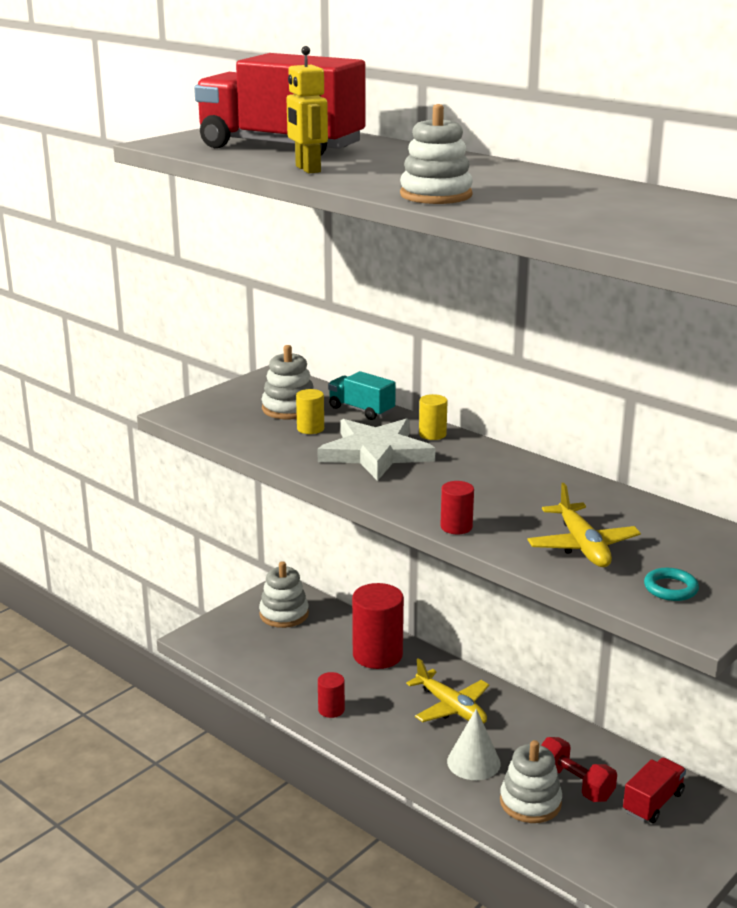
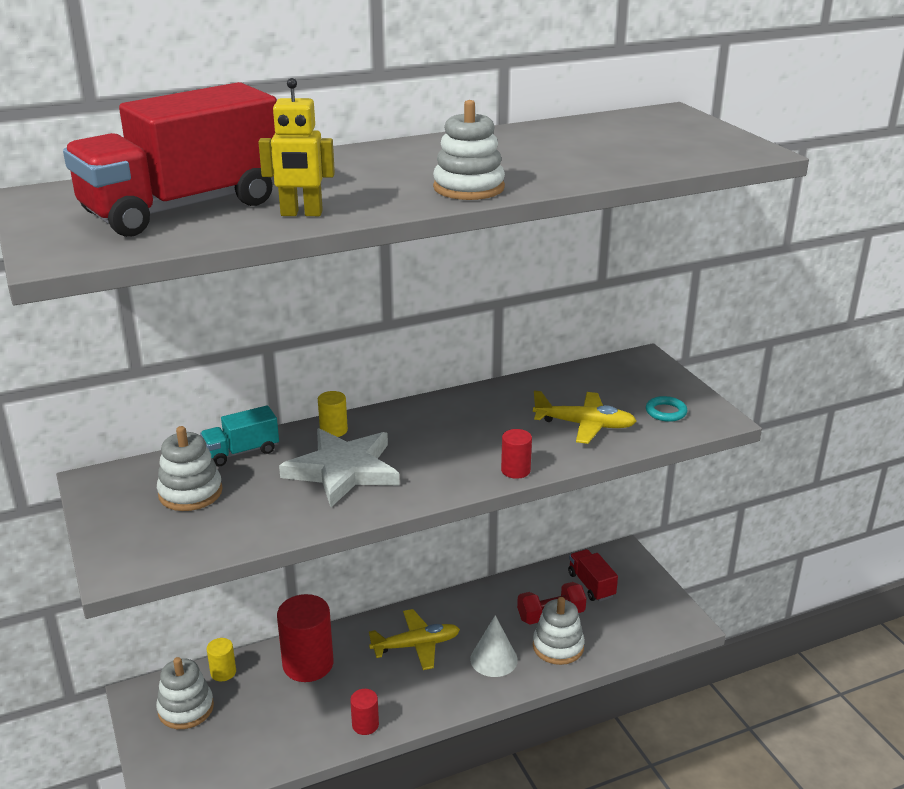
camera: 65 degrees left, 5 degrees up
(310, 428) = (252, 492): yellow cylinder -> yellow cylinder (223, 672)

